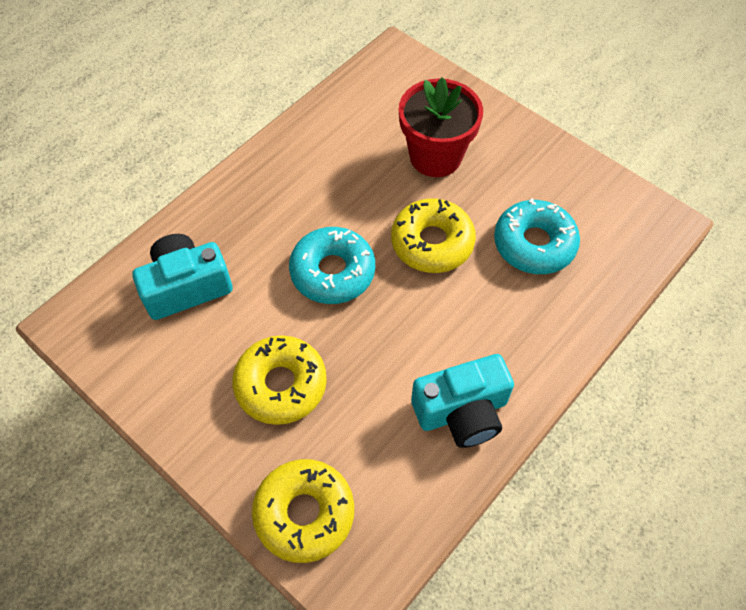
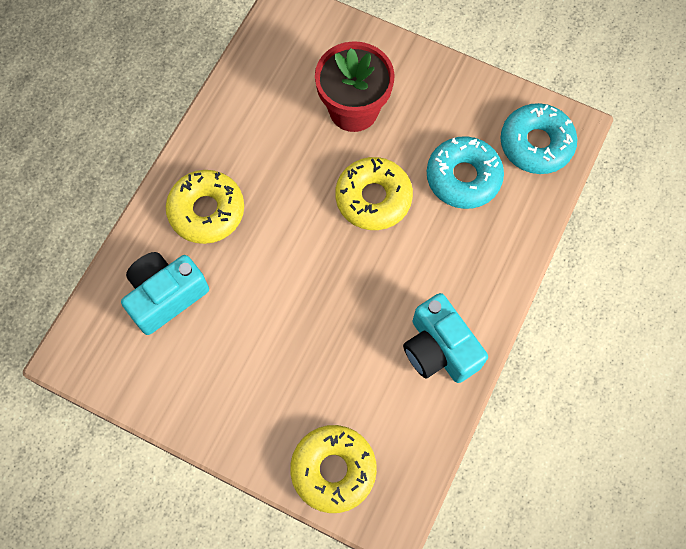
camera: 15 degrees left, 10 degrees up
(281, 385) = (279, 365): yellow donut -> yellow donut (206, 211)
(332, 272) = (293, 248): turquoise donut -> turquoise donut (536, 144)
(462, 412) = (439, 349): turquoise camera -> turquoise camera turned 90 degrees clockwise

